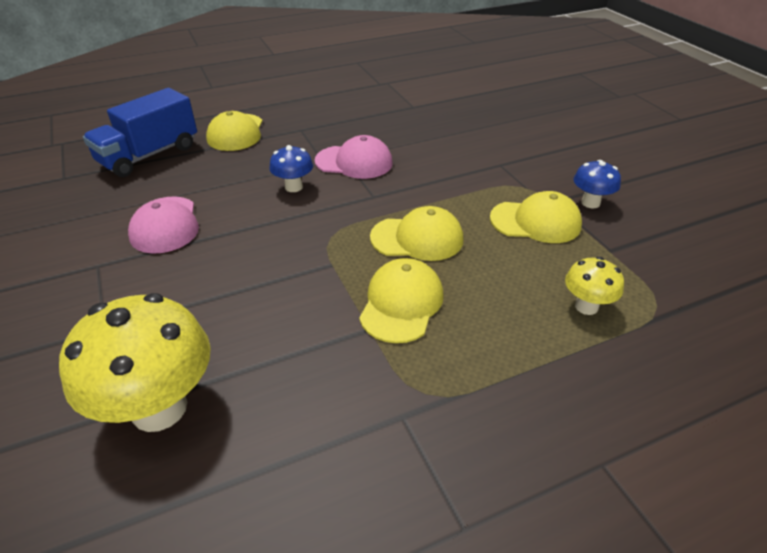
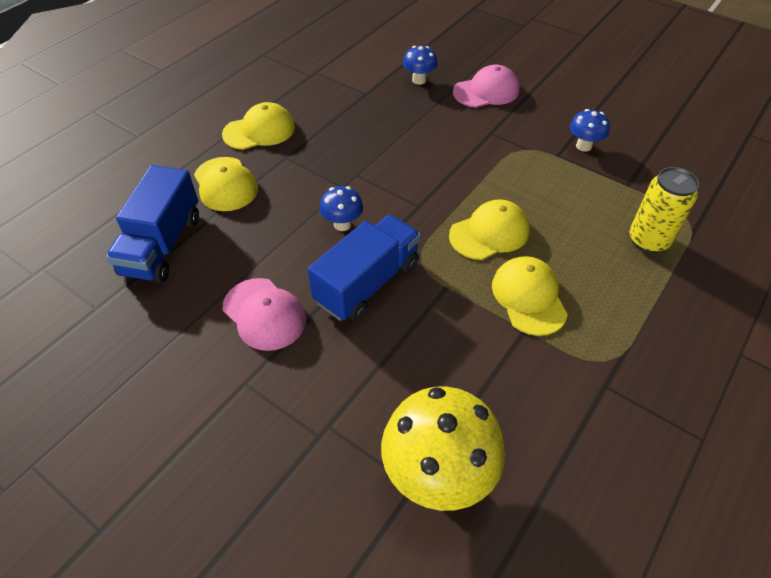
camera: 30 degrees left, 10 degrees up
(267, 235) = (367, 283): none -> blue truck
(354, 162) = (370, 176): pink cap -> pink cap (486, 91)
(471, 109) = (419, 80): none -> blue mushroom
(535, 222) = (560, 180): yellow cap -> yellow cap (259, 131)
(586, 306) = (648, 241): yellow mushroom -> yellow can

